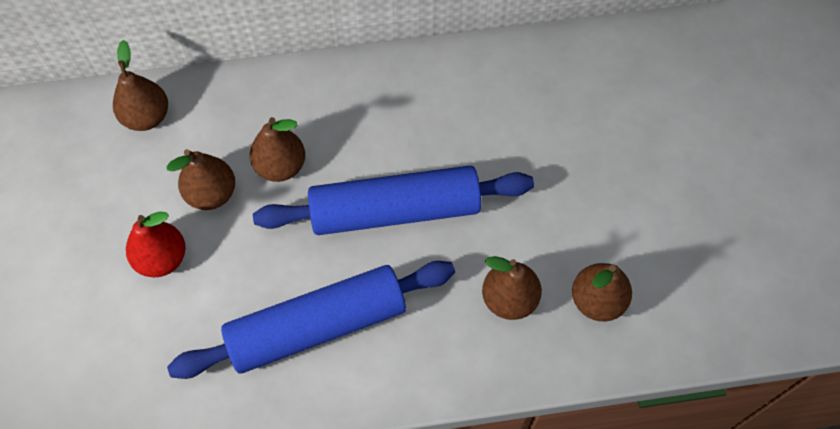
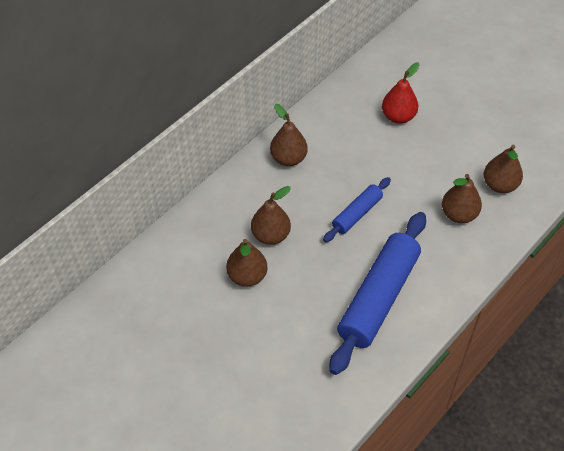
camera: 40 degrees left, 10 degrees down
(146, 117) = (162, 264): brown pear -> brown pear (288, 158)
(162, 258) = (256, 328): red pear -> red pear (398, 116)
(395, 211) = (357, 214): blue rolling pin -> blue rolling pin, size x0.53

